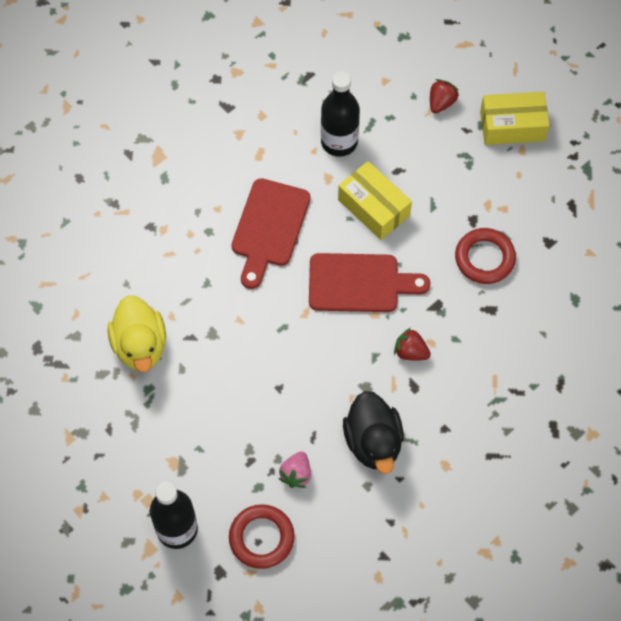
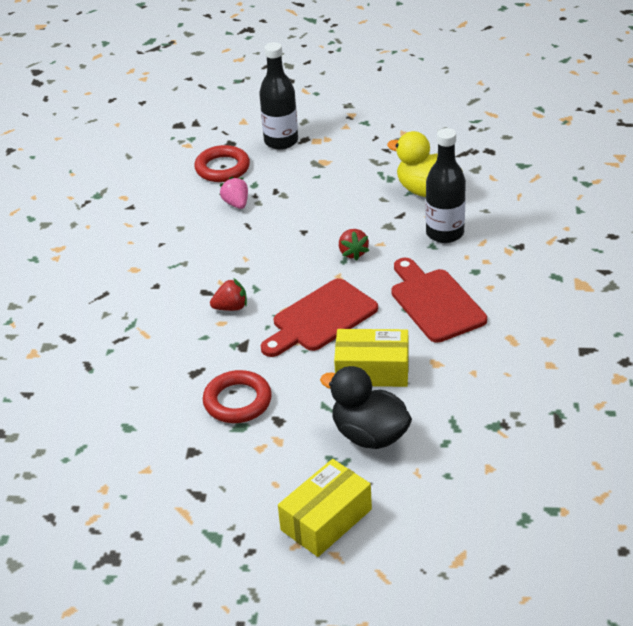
camera: 140 degrees right, 25 degrees down
(339, 142) = (462, 393): black bottle -> black bottle (445, 233)
(373, 442) = (201, 248): black duck -> black duck (369, 435)
(441, 102) = (415, 489): red strawberry -> red strawberry (353, 253)

